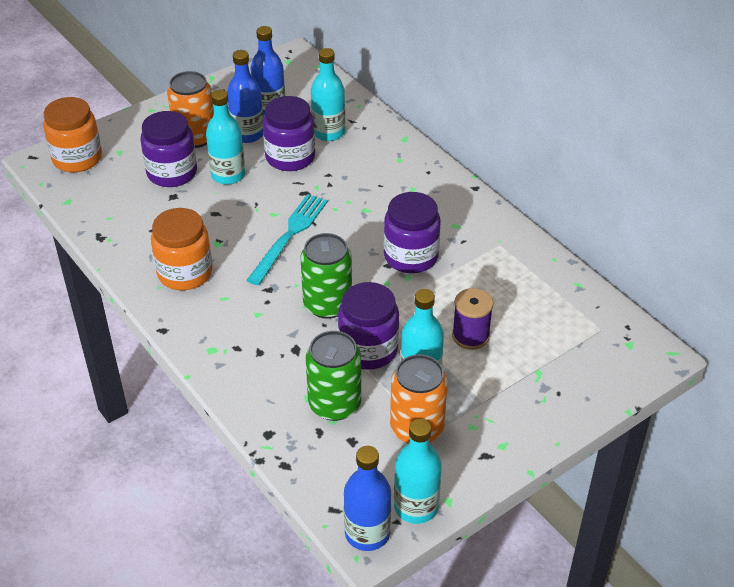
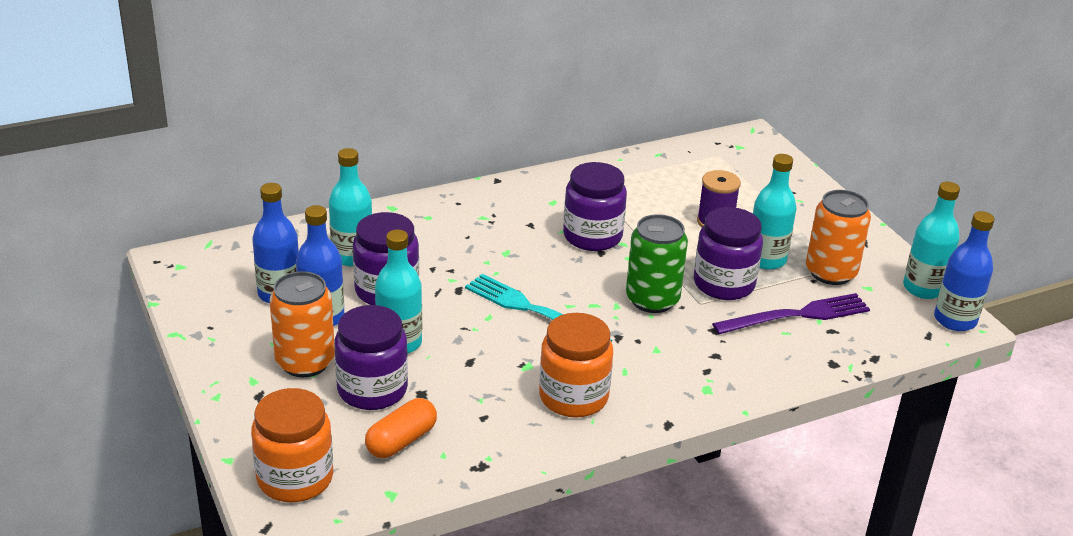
camera: 80 degrees left, 10 degrees down
(120, 196) = (401, 441): none -> orange capsule
(334, 404) = (796, 315): green can -> purple fork

